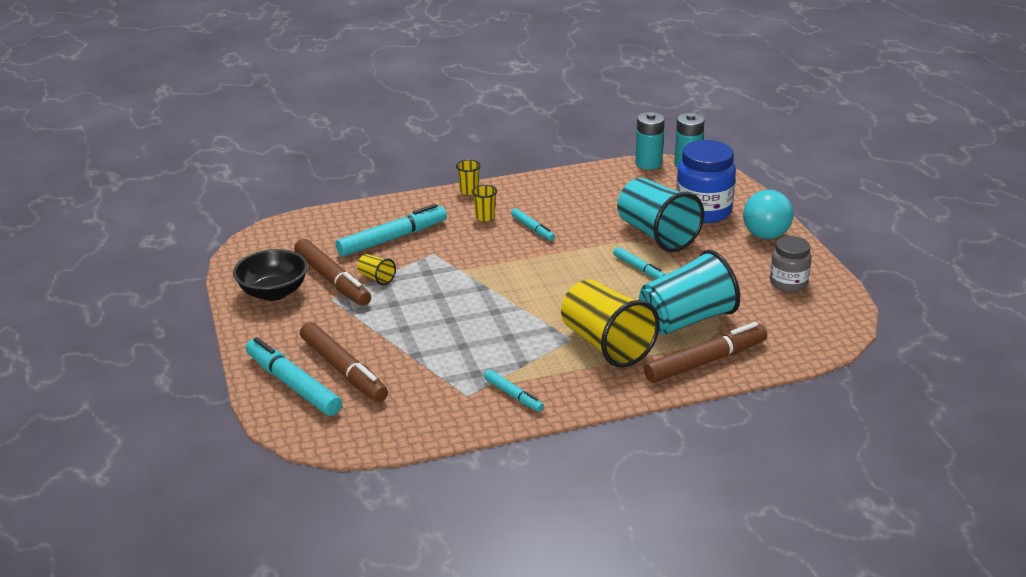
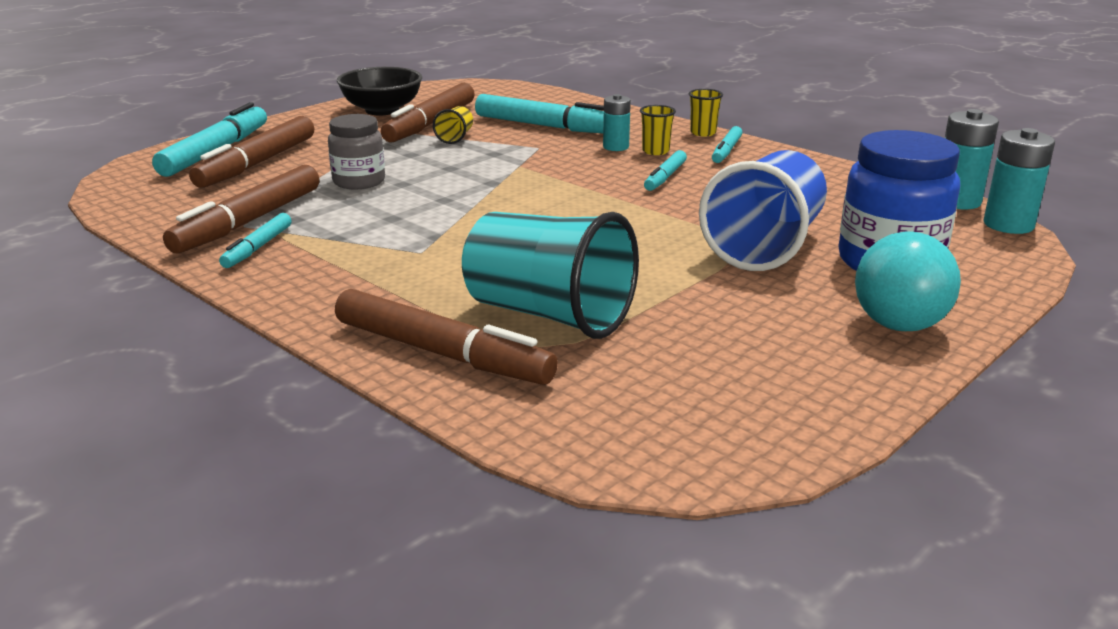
camera: 60 degrees right, 5 degrees down
(462, 227) = (616, 147): none -> turquoise battery
(463, 392) = (249, 222): none -> brown marker
(606, 345) = (425, 275): yellow cup -> none
(639, 268) = (654, 254): turquoise marker -> turquoise marker (726, 151)
(656, 235) = (765, 246): turquoise cup -> blue cup
(788, 283) = (771, 376): grey jar -> grey jar (359, 182)

